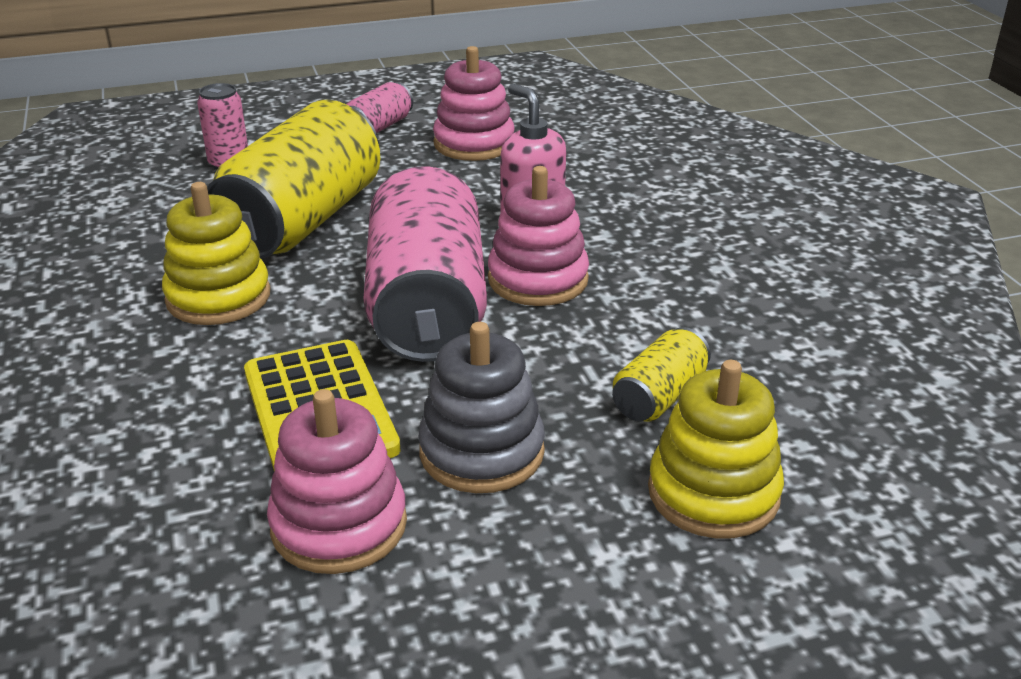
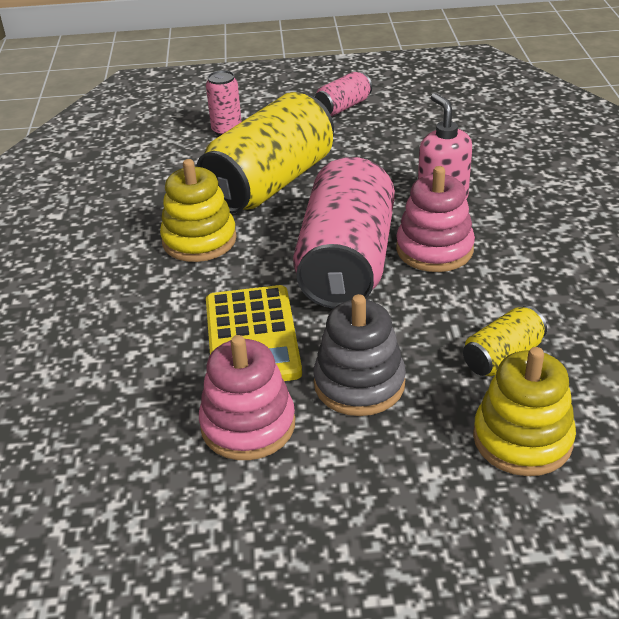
camera: 15 degrees right, 5 degrees up
(474, 144) = (413, 127): pink stacking toy -> none

